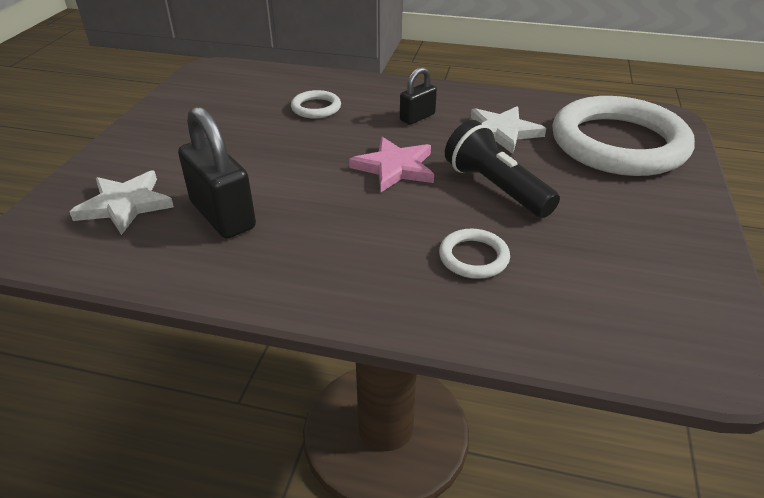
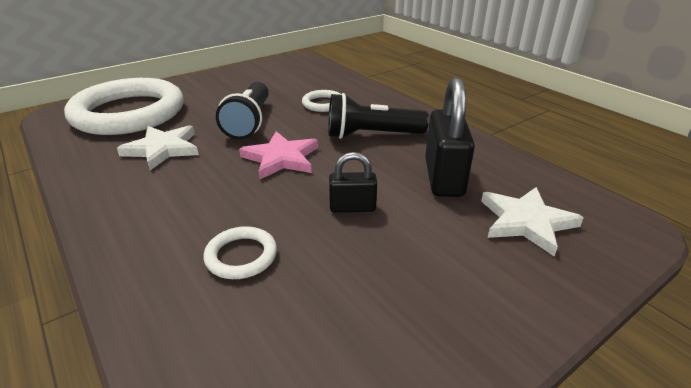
camera: 140 degrees left, 5 degrees down
(347, 234) = (371, 135): none -> black flashlight
(417, 117) = (183, 191): black padlock -> black padlock (352, 207)

